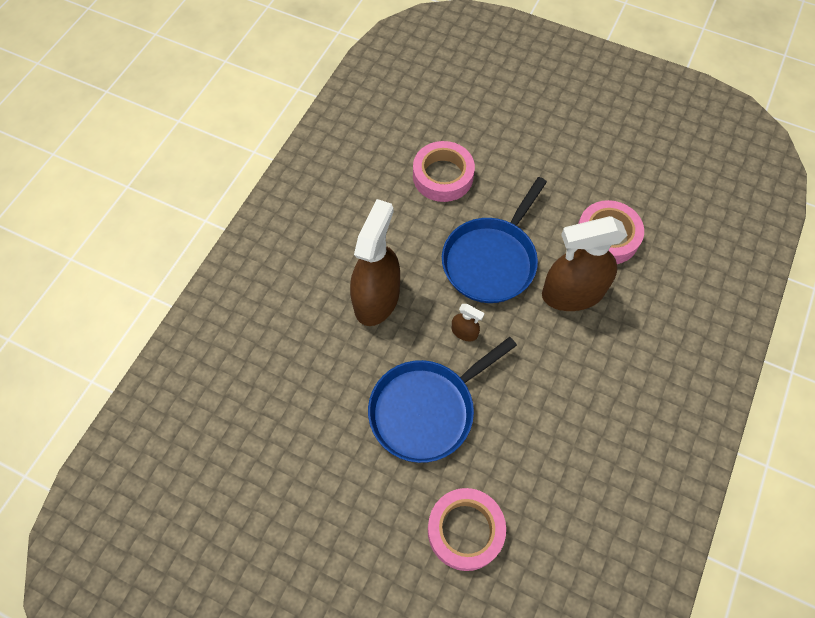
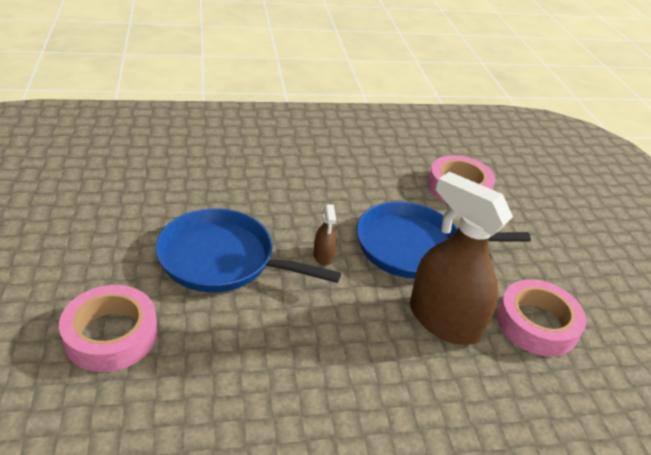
camera: 50 degrees right, 25 degrees down
(376, 298) = (303, 191): brown spray bottle -> none

